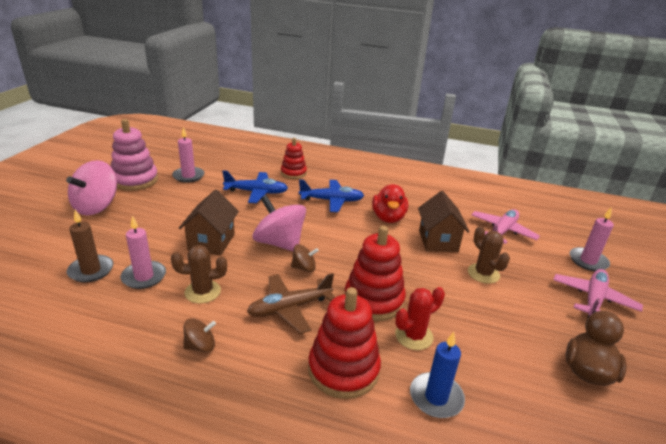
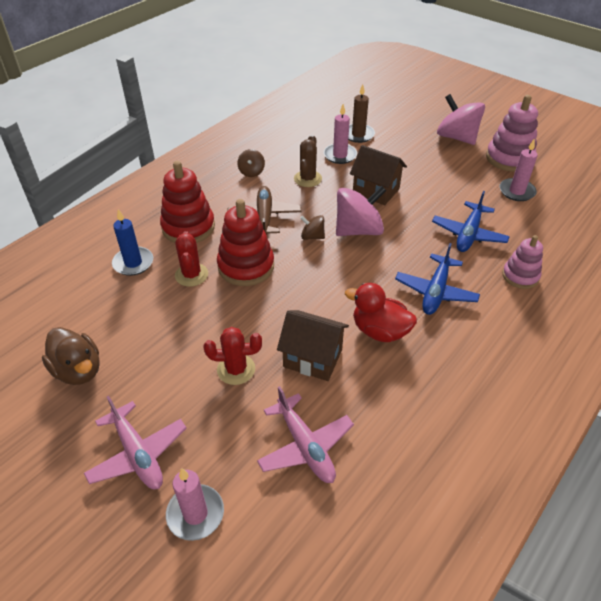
camera: 115 degrees right, 15 degrees up
(293, 173) = (520, 276): red stacking toy -> pink stacking toy
(304, 268) = (312, 236): brown spinning top -> brown spinning top turned 90 degrees clockwise
(483, 273) = (236, 369): brown cactus -> red cactus

